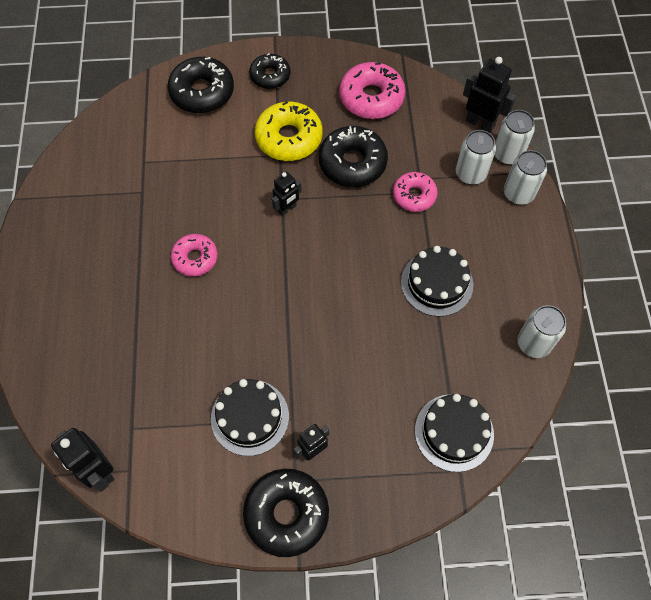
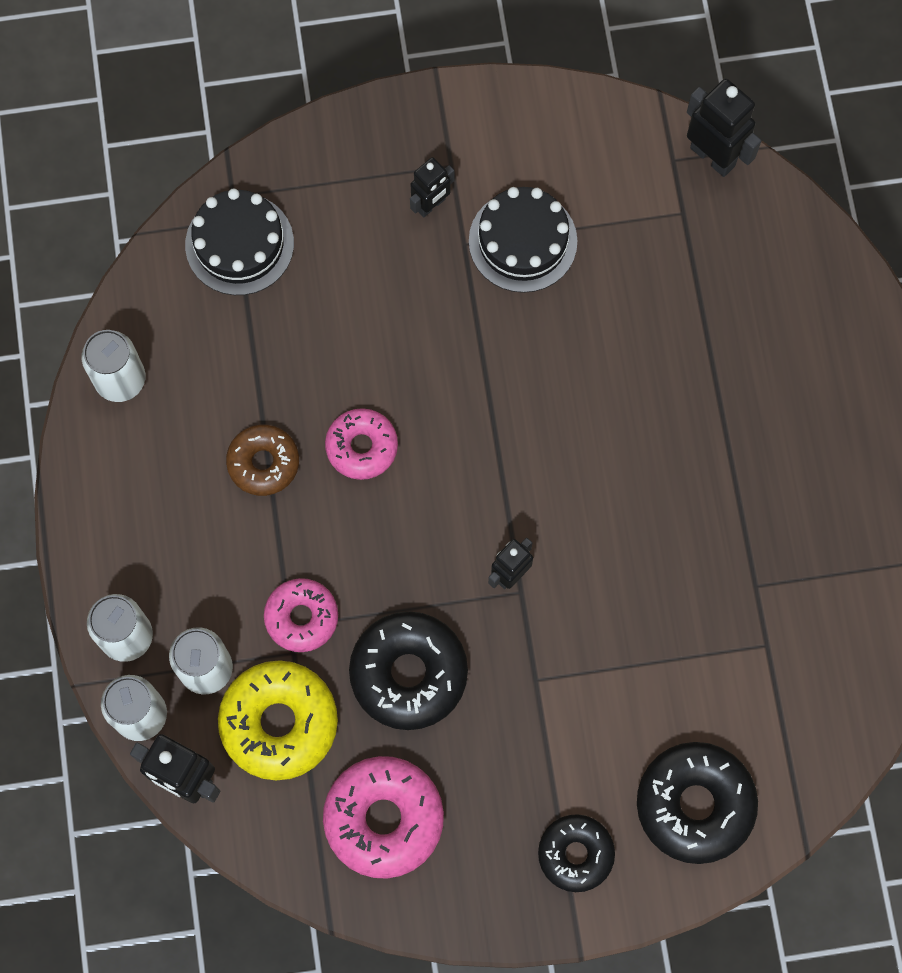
camera: 175 degrees right, 10 degrees up
(195, 258) = (644, 473): pink donut -> pink donut (362, 447)
(286, 514) = (457, 125): black donut -> none
(289, 138) = (524, 716): yellow donut -> yellow donut (279, 723)
(436, 283) = (263, 463): black cake -> brown donut

